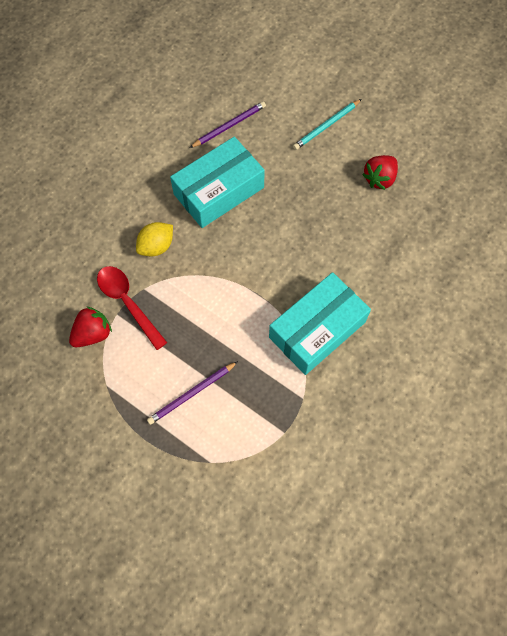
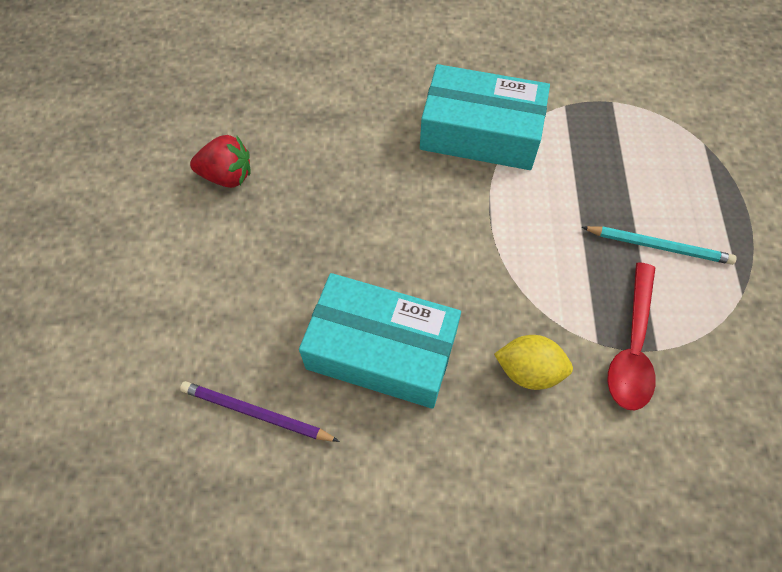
camera: 125 degrees left, 5 degrees down
(93, 334) = (707, 358): red strawberry -> none
(192, 394) = (661, 202): purple pencil -> none
(326, 126) = (174, 280): turquoise pencil -> turquoise pencil (659, 246)

